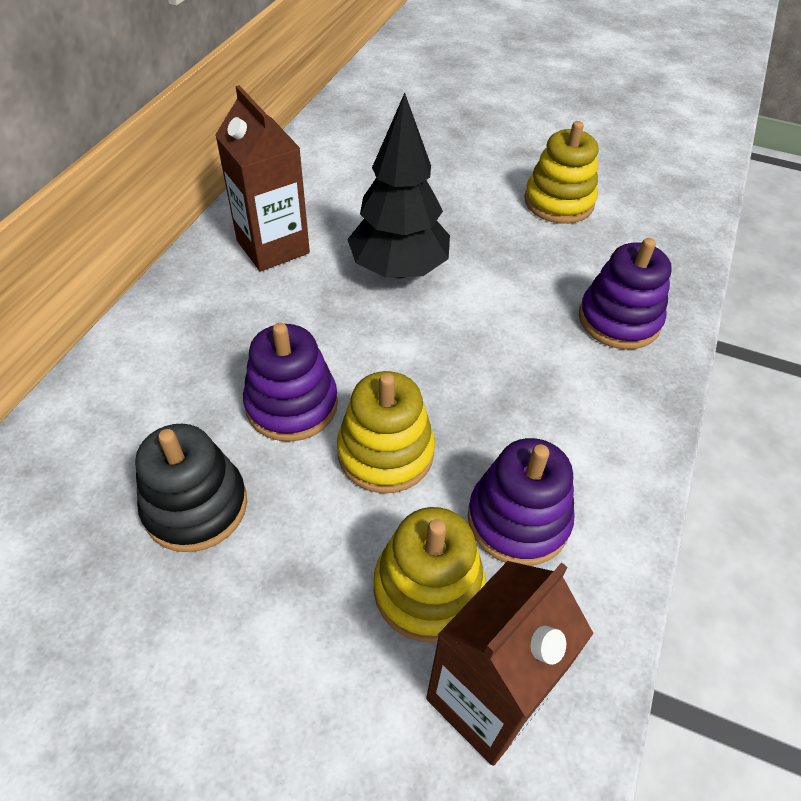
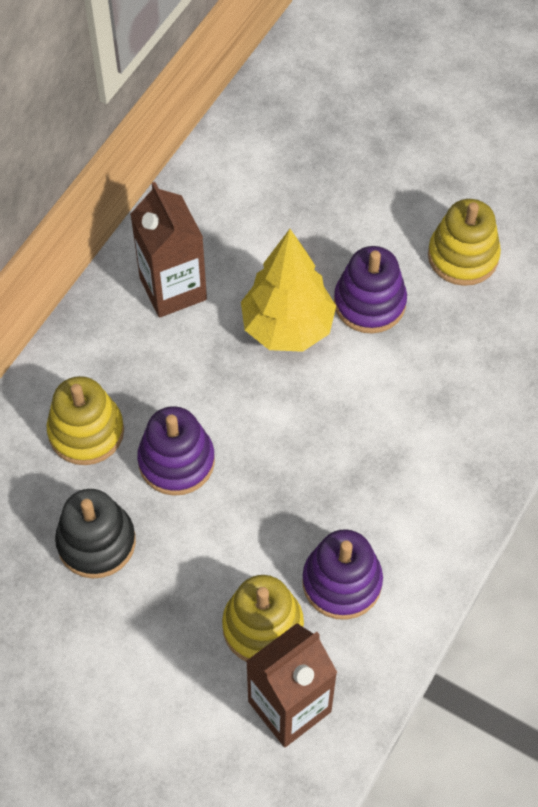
camera: 10 degrees right, 10 degrees up
(385, 452) = (248, 514): yellow stacking toy -> yellow stacking toy (86, 432)
(399, 270) = (287, 327): black tree -> yellow tree
(619, 320) = (480, 405): purple stacking toy -> purple stacking toy (369, 303)

